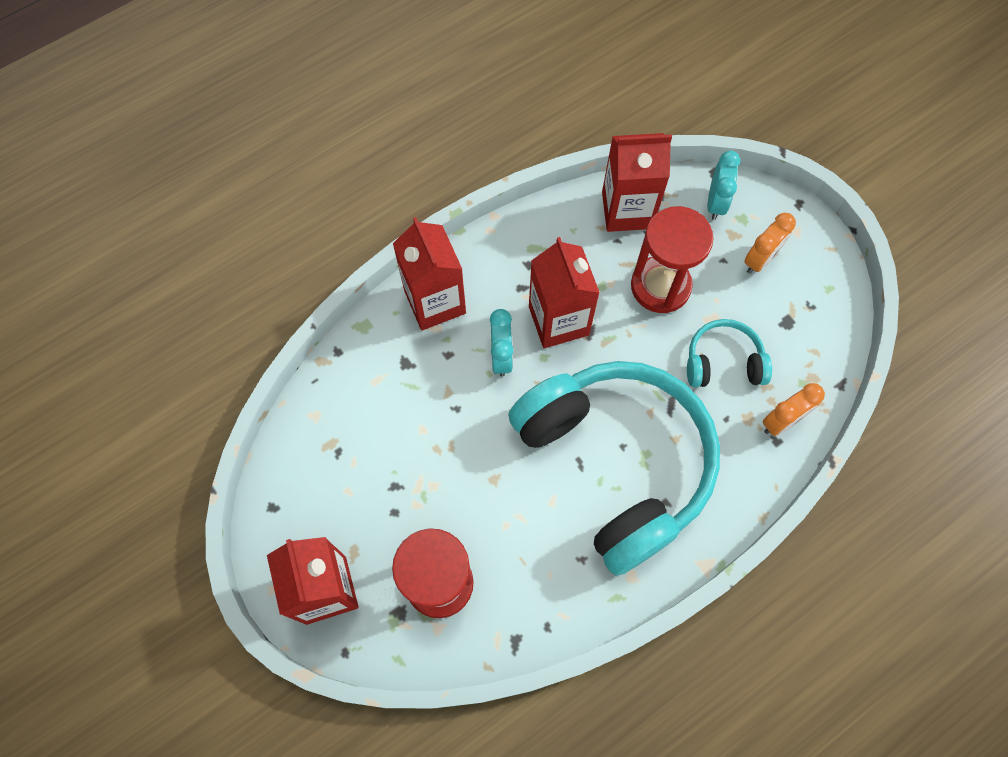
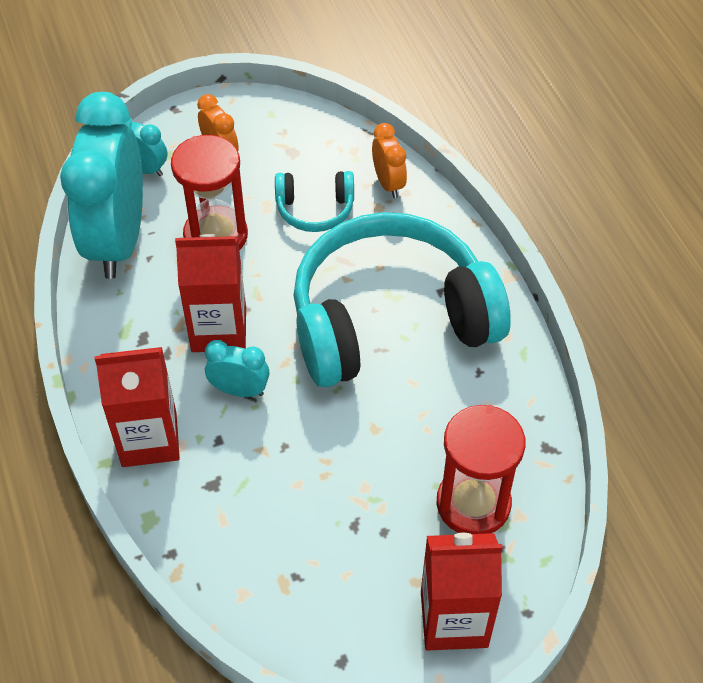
camera: 75 degrees left, 15 degrees down
(627, 210) = (118, 240): red carton -> turquoise clock
(723, 362) = (315, 209): turquoise headphones -> turquoise headphones turned 105 degrees counterclockwise

